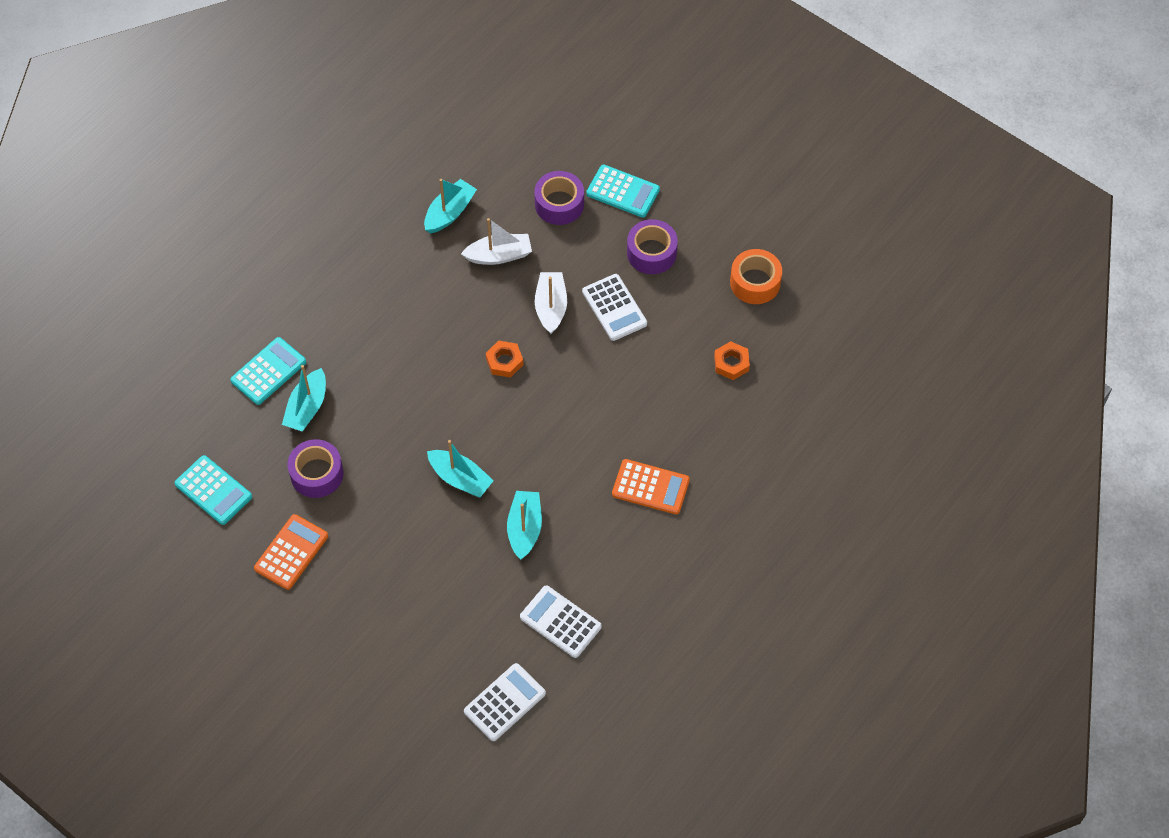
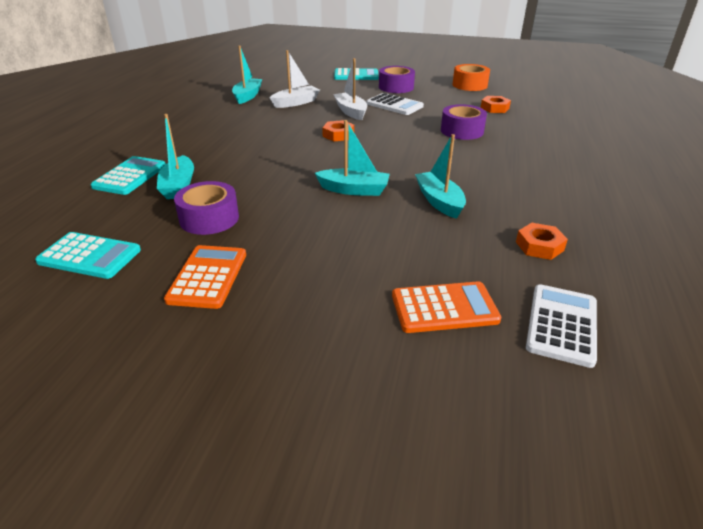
camera: 25 degrees left, 25 degrees down
(559, 204) = (320, 84): purple tape -> purple tape (462, 131)
(560, 622) = (539, 246): white calculator -> orange nut
(650, 487) = (512, 160): orange calculator -> orange calculator (444, 308)

